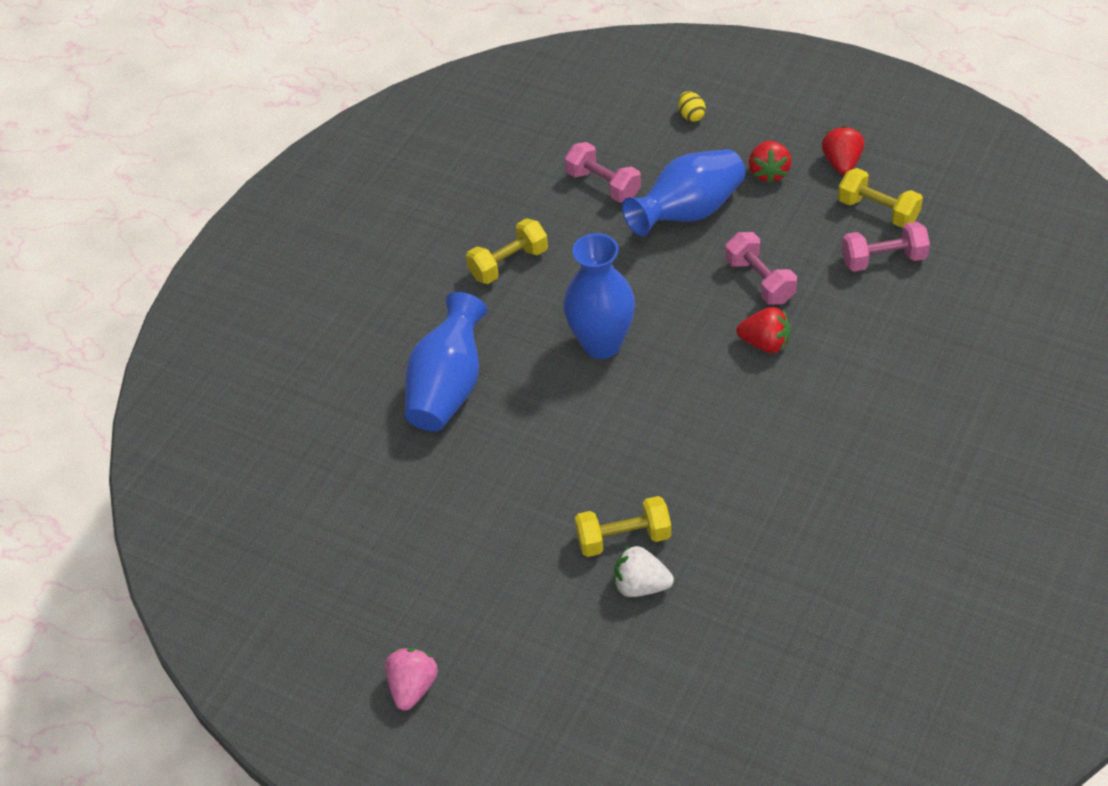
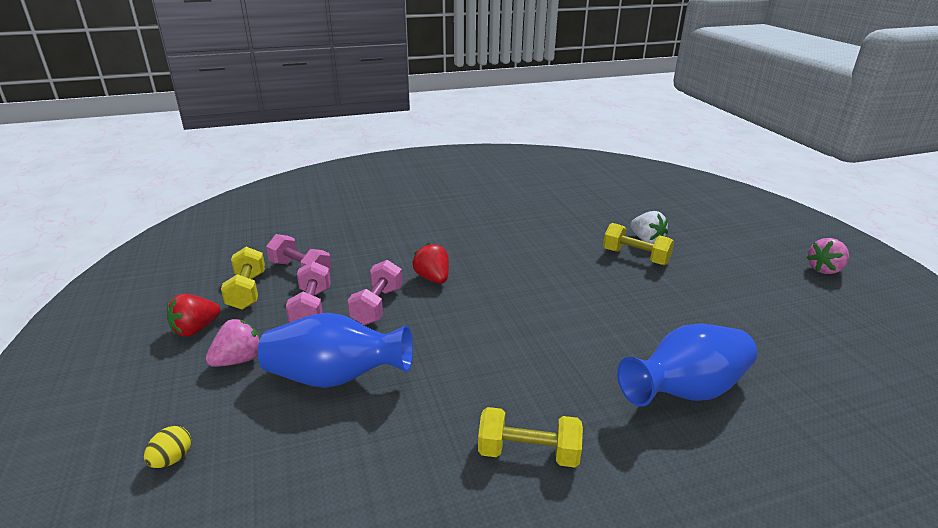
camera: 140 degrees left, 20 degrees down
(601, 344) = (530, 341): blue vase -> none
(603, 185) = (348, 458): pink dumbbell -> pink dumbbell (311, 308)
(768, 173) = (239, 360): red strawberry -> pink strawberry

